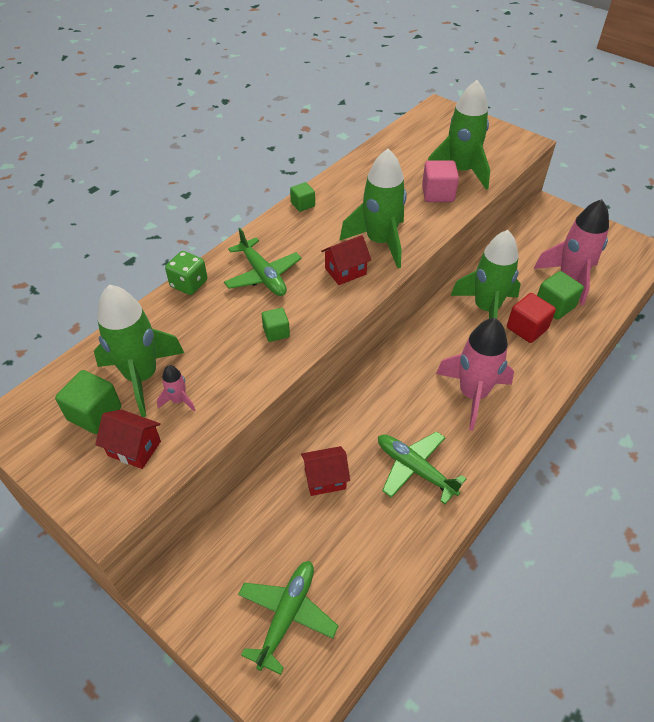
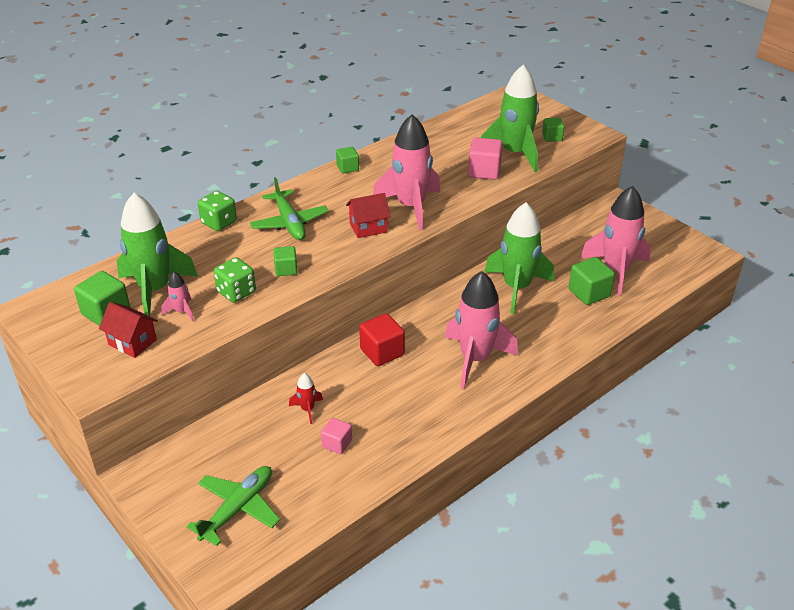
camera: 10 degrees right, 10 degrees down
(231, 367) = (236, 292): none -> green dice
(325, 479) = (307, 409): red house -> red rocket
(367, 516) = (337, 443): none -> pink cube
(380, 242) = (411, 207): green rocket -> pink rocket
(414, 469) = (395, 413): green plane -> none
(488, 150) = (552, 137): none -> green cube
(527, 328) = (552, 309): red cube -> red cube (382, 352)

